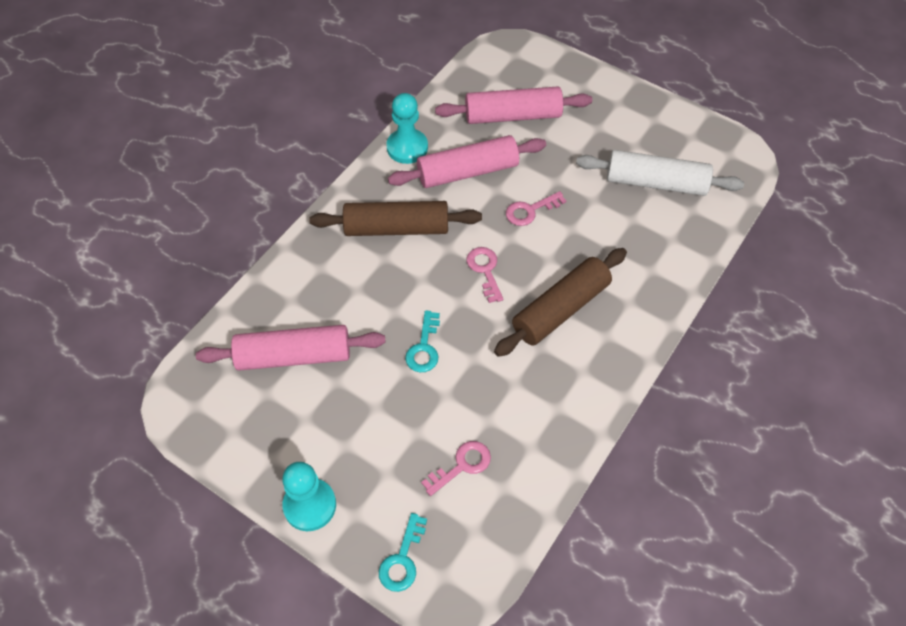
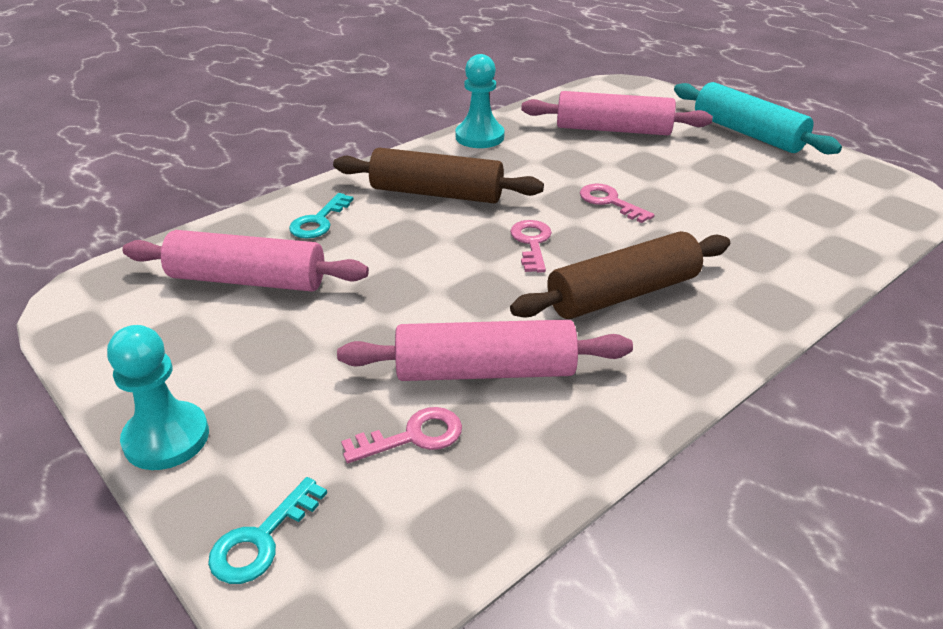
camera: 15 degrees right, 20 degrees down
(424, 348) = (419, 300): turquoise key -> turquoise key (319, 221)
(467, 172) = (542, 162): pink rolling pin -> pink rolling pin (485, 371)
(530, 211) = (609, 202): pink key -> pink key turned 60 degrees clockwise
(619, 99) = (748, 133): none -> turquoise rolling pin
(656, 182) = (784, 201): white rolling pin -> none

